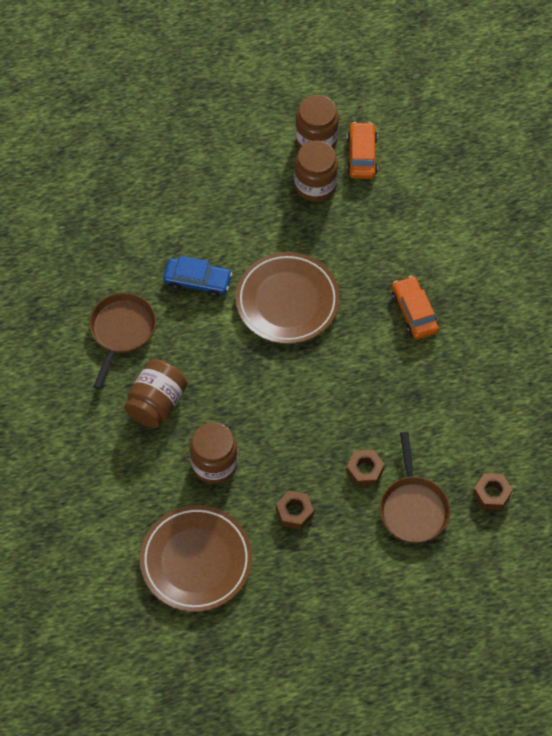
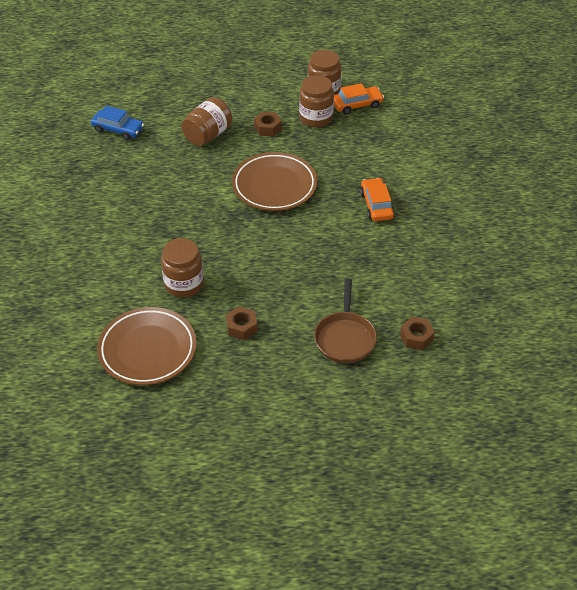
camera: 10 degrees right, 15 degrees down
(121, 331) = (136, 188): brown pan -> none
(156, 403) = (149, 237): brown jar -> brown jar (207, 135)
(197, 281) = (206, 165): blue car -> blue car (118, 129)
(362, 155) = (357, 105): orange car -> orange car turned 60 degrees clockwise
(364, 471) = (309, 306): brown nut -> brown nut (267, 128)

